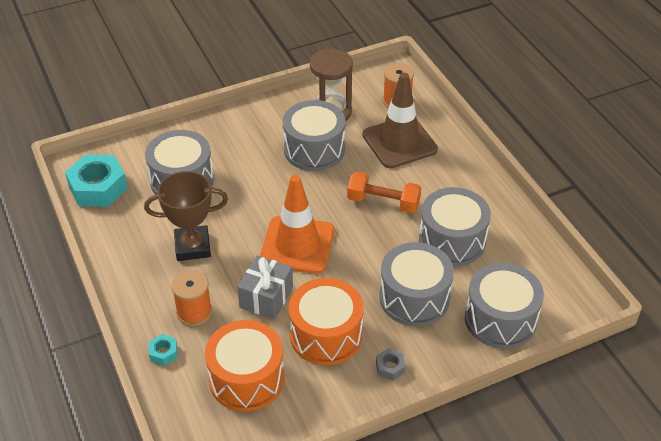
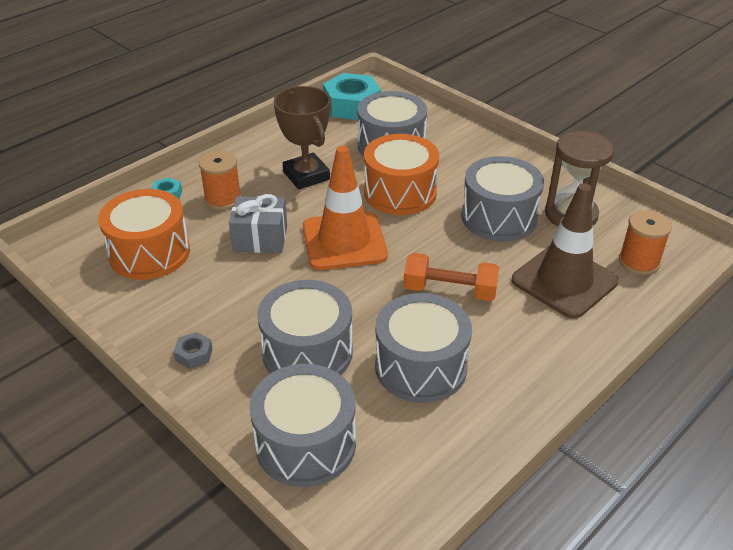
camera: 70 degrees right, 5 degrees down
(326, 335) = (224, 293): orange drum -> orange drum (400, 192)
(383, 202) = (450, 291): orange dumbbell -> orange dumbbell turned 75 degrees counterclockwise

